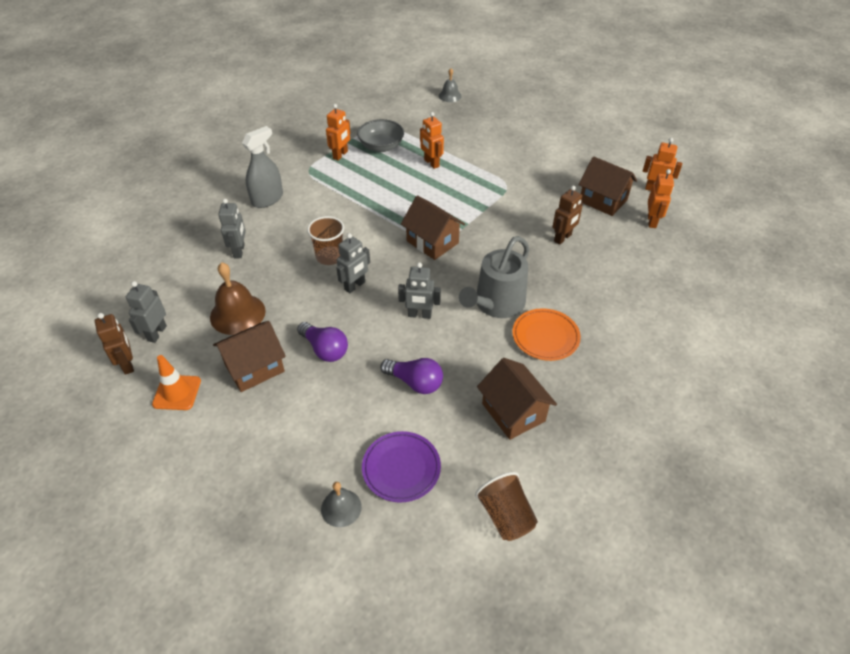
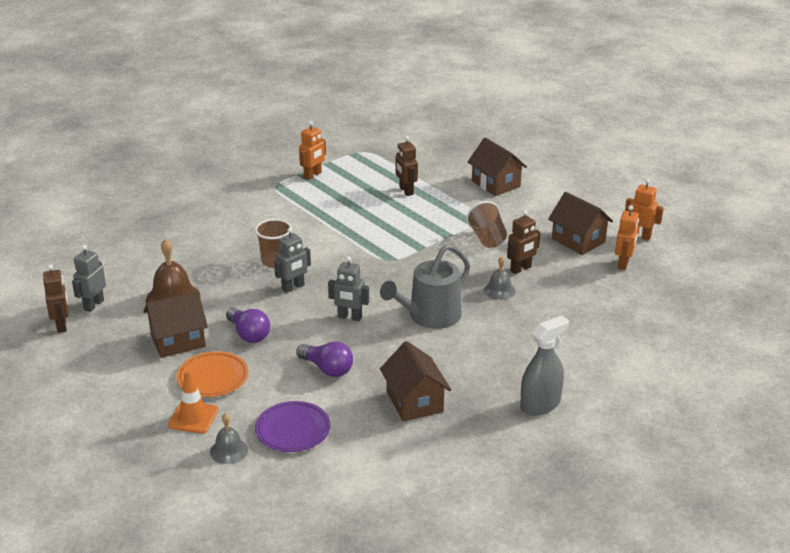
camera: 10 degrees right, 15 degrees down
(177, 392) = (102, 351): orange traffic cone -> orange traffic cone (193, 417)
(239, 251) = (188, 248): grey robot -> none
(267, 199) = (227, 207): grey spray bottle -> grey spray bottle (540, 404)
(381, 146) = (358, 171): grey bowl -> none
(431, 163) = (406, 191): orange robot -> brown robot
(432, 242) = (383, 259): brown house -> brown house (496, 184)
(450, 96) = (448, 131): grey bell -> grey bell (499, 290)
(505, 516) = (378, 475): brown cup -> brown cup (487, 238)
(545, 337) = (469, 348): orange plate -> orange plate (213, 377)

